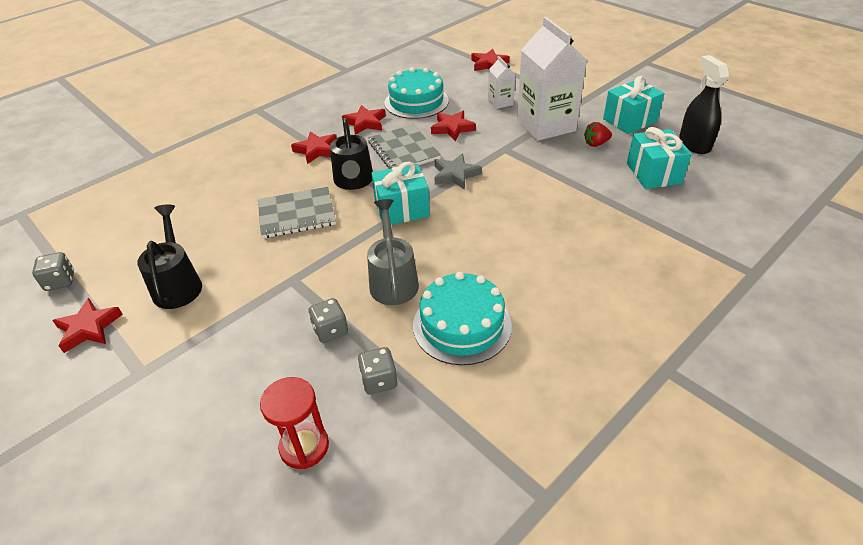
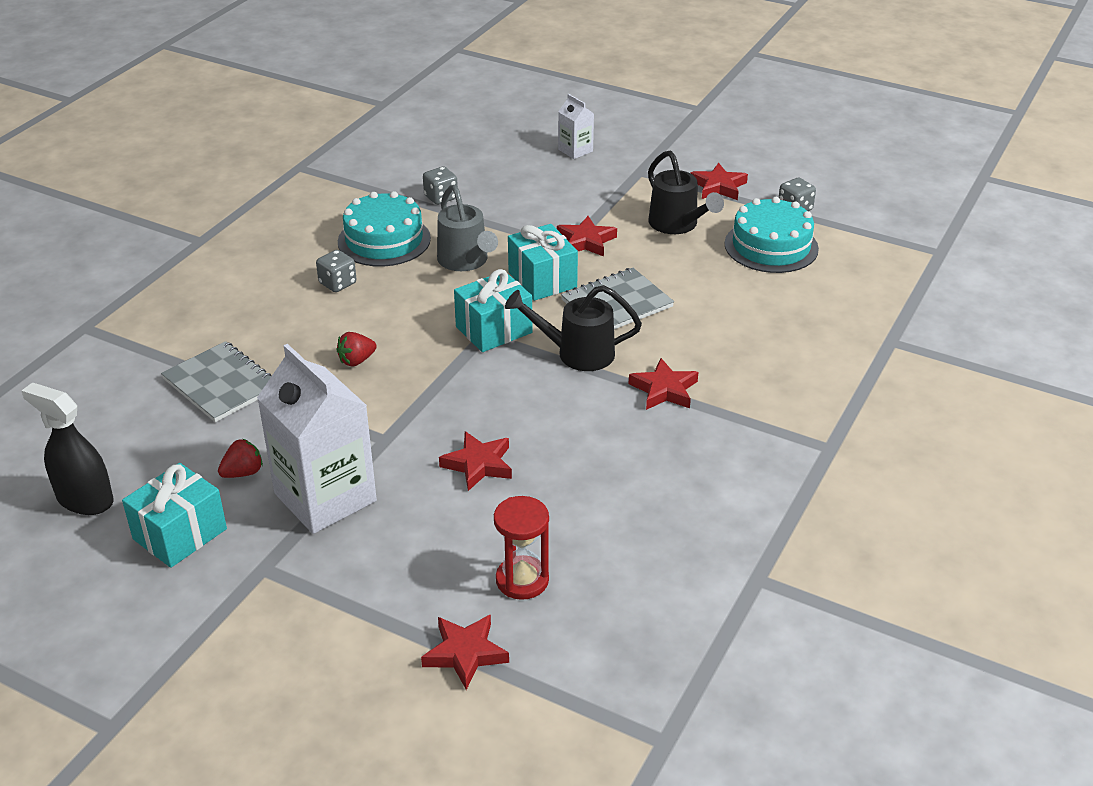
camera: 160 degrees right, 5 degrees down
(304, 446) = (476, 161): red hourglass -> red hourglass (522, 580)
(330, 331) = (502, 218): grey dice -> grey dice (337, 283)
(353, 181) = (577, 353): black watering can -> black watering can turned 60 degrees counterclockwise
(365, 123) = (626, 451): red star -> red star (586, 241)
(403, 150) = (536, 411): grey notebook -> grey notebook (221, 384)
(416, 102) = (567, 513): turquoise cake -> turquoise cake (771, 246)
(455, 175) = (444, 385): grey star -> none
(500, 102) = (413, 538): white carton -> white carton (575, 150)
(513, 202) = (356, 361): none -> red strawberry
(653, 173) = (164, 434): turquoise gift -> turquoise gift (542, 280)
(694, 144) = (85, 499): black spray bottle -> black spray bottle turned 150 degrees clockwise

